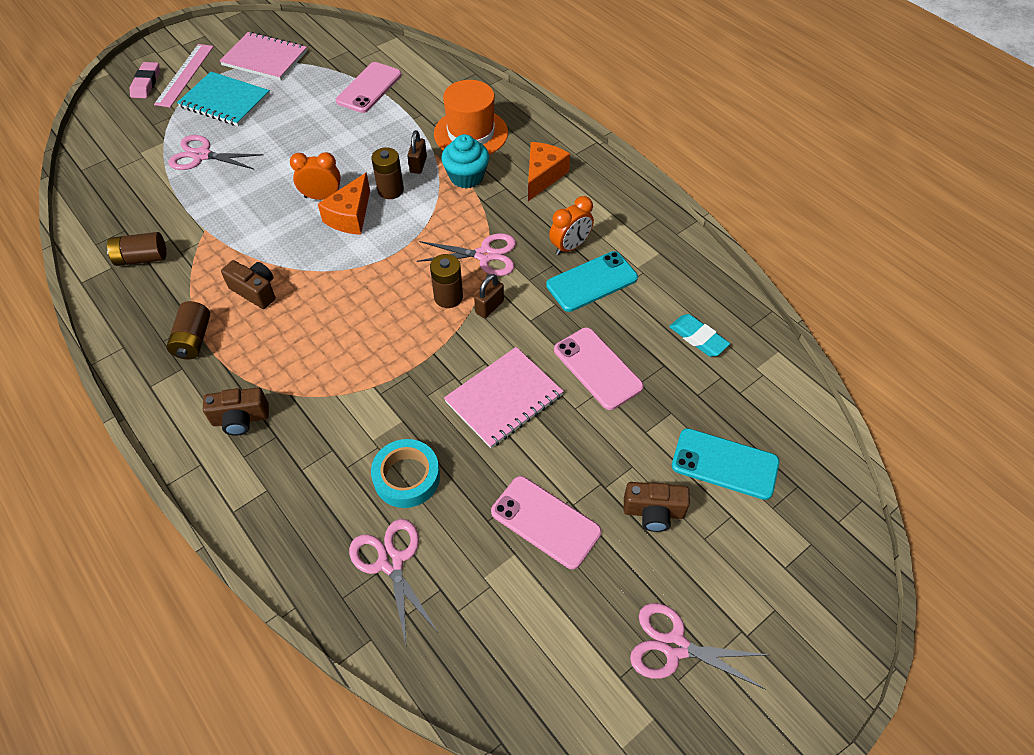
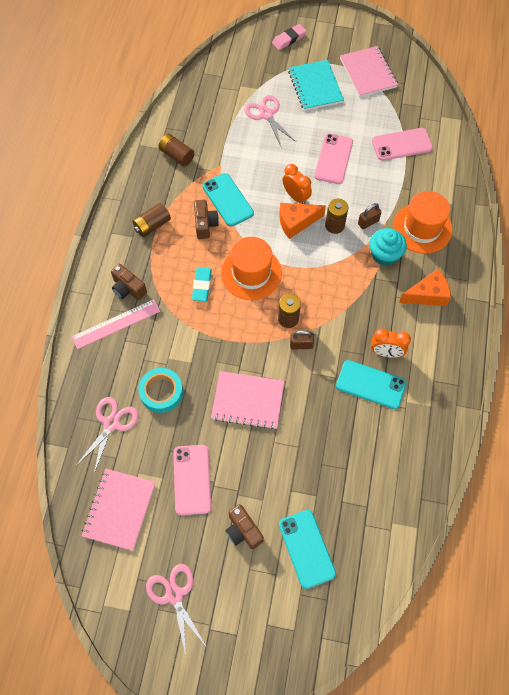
camera: 50 degrees right, 10 degrees up
(185, 75) = (314, 49): pink ruler -> pink ruler (116, 324)
(253, 252) = (228, 200): none -> turquoise phone
(361, 291) = (251, 273): none -> orange hat
(484, 255) = (335, 313): pink scissors -> none
(511, 634) = (119, 509): none -> pink notebook
(597, 368) = (311, 434): pink phone -> pink phone (333, 159)
(698, 338) = (384, 474): turquoise eraser -> turquoise eraser (202, 285)

